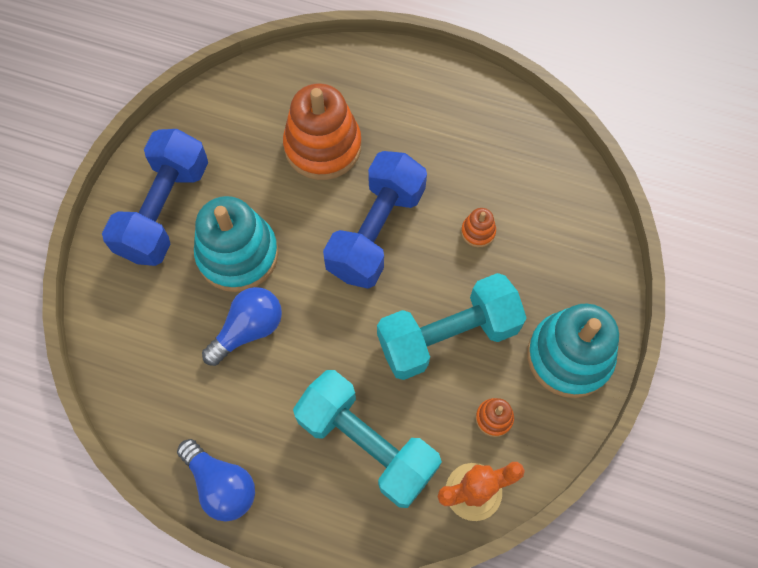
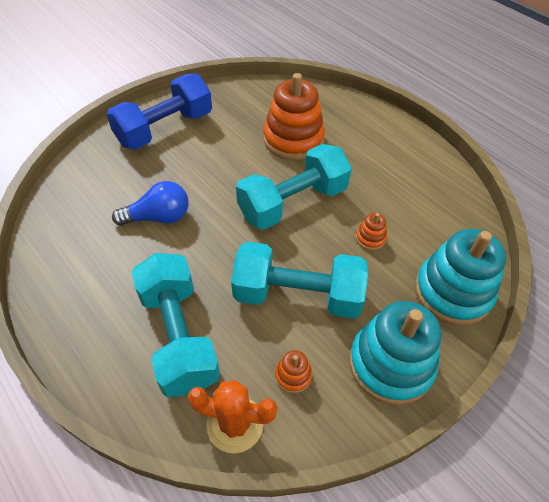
camera: 30 degrees right, 15 degrees down
(221, 485) = (56, 303): blue light bulb -> none
(238, 254) = (189, 172): turquoise stacking toy -> turquoise stacking toy (452, 292)
(375, 232) = (292, 202): blue dumbbell -> turquoise dumbbell

